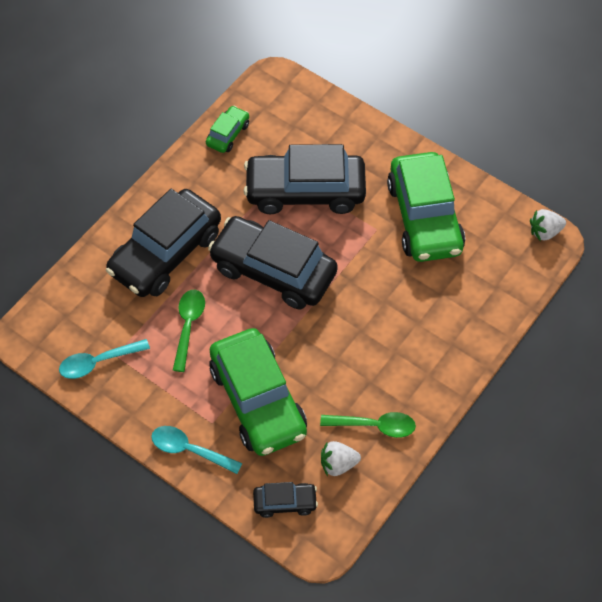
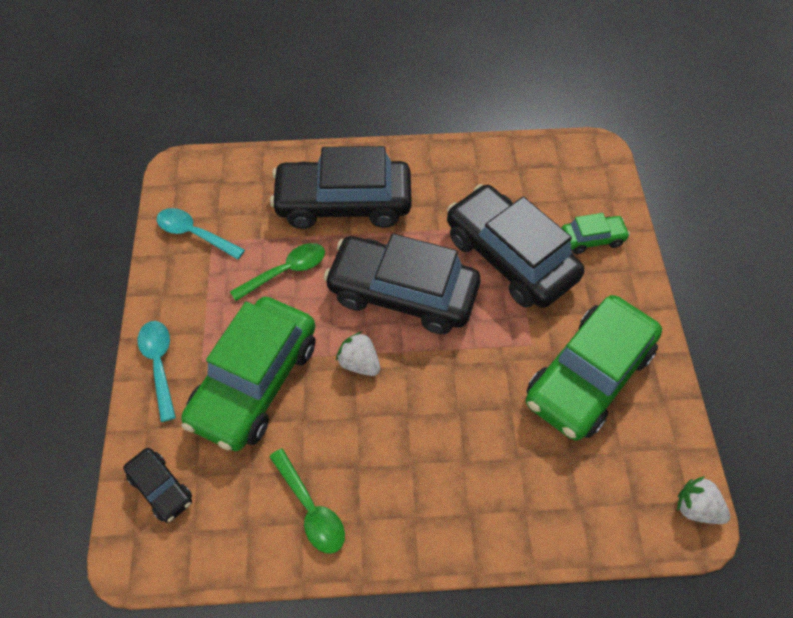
camera: 50 degrees right, 0 degrees up
(228, 134) = (504, 160): green car -> green car (592, 239)
(273, 271) = (402, 293): black car -> black car turned 60 degrees counterclockwise
(338, 464) = (240, 506): white strawberry -> white strawberry (359, 363)

